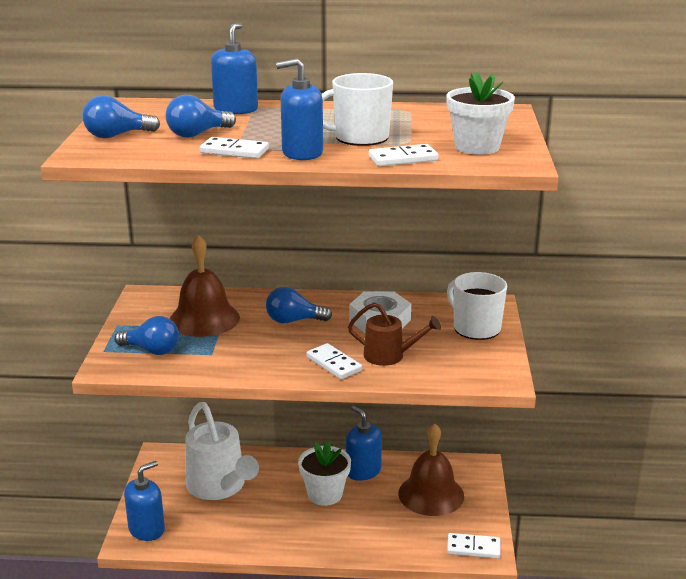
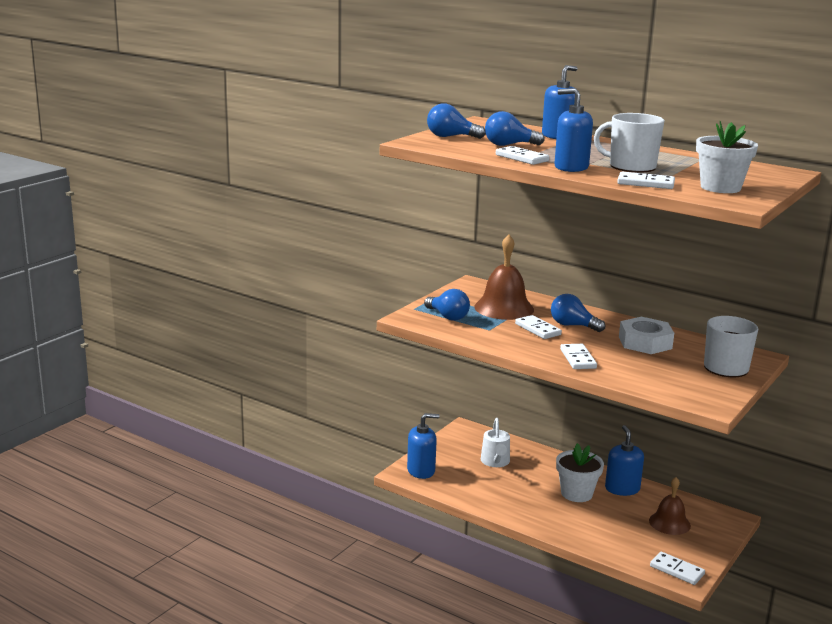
camera: 30 degrees right, 5 degrees down
(219, 487) = (495, 462): white watering can -> white watering can, size x0.58
(262, 337) = (538, 329): none -> white domino
(390, 356) = (629, 366): brown watering can -> none
(431, 494) = (669, 523): brown bell -> brown bell, size x0.66

